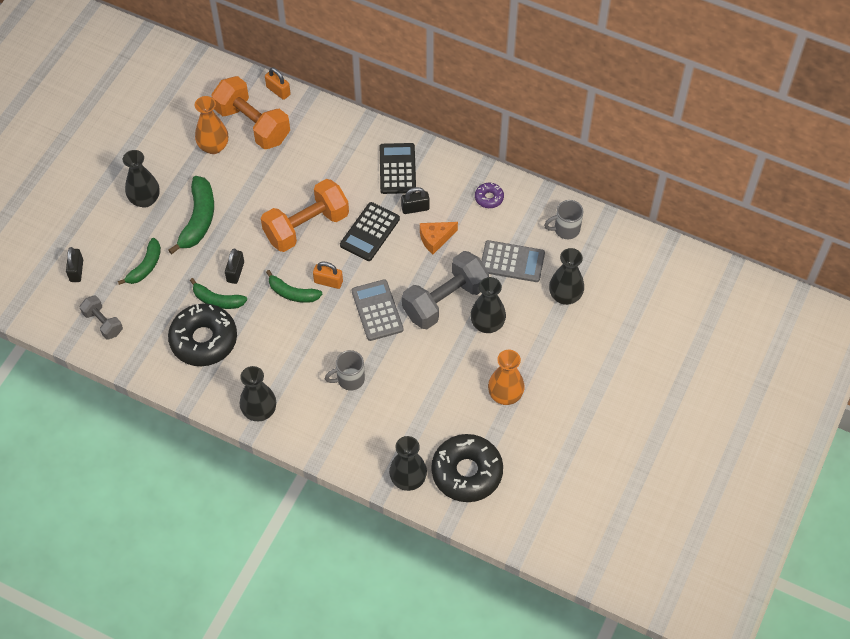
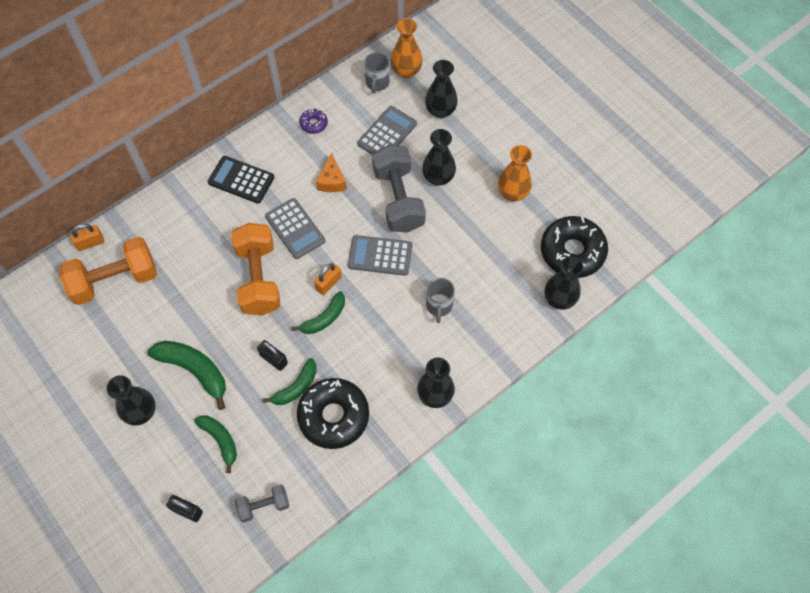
camera: 65 degrees left, 5 degrees up
(213, 146) = (118, 324): orange vase -> orange vase (406, 71)
(370, 232) = (295, 229): black calculator -> grey calculator
(415, 208) = (291, 183): black padlock -> none

